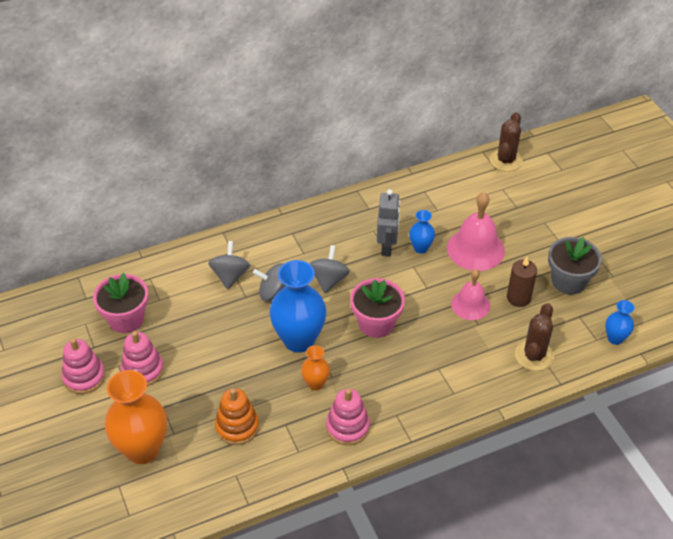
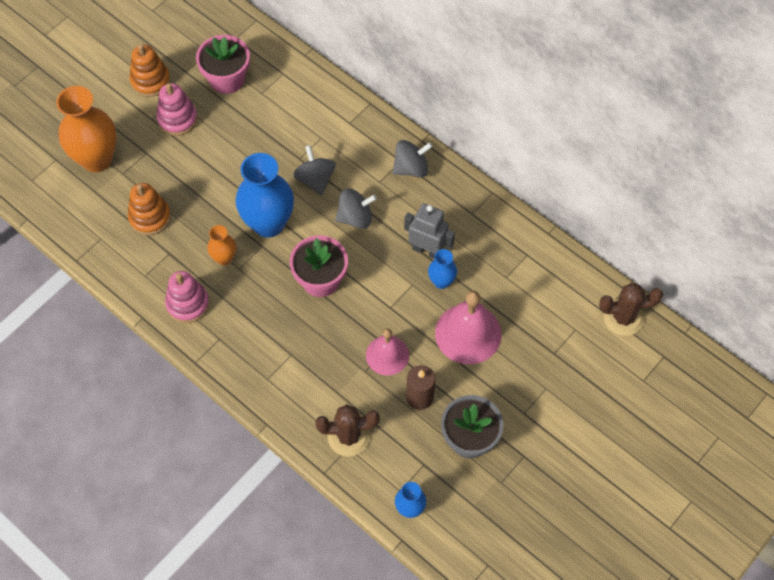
camera: 65 degrees right, 15 degrees up
(84, 377) = (150, 81): pink stacking toy -> orange stacking toy
(230, 276) = (318, 134): grey spinning top -> grey spinning top (411, 168)
(387, 246) = (427, 250): grey robot -> grey robot turned 135 degrees counterclockwise

